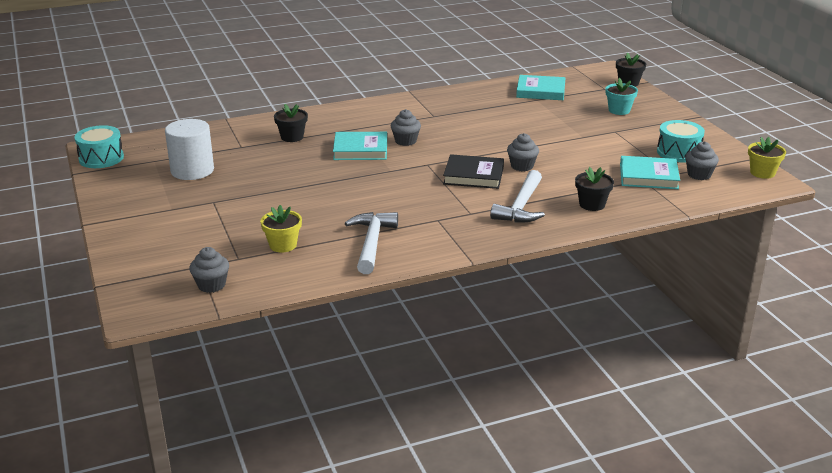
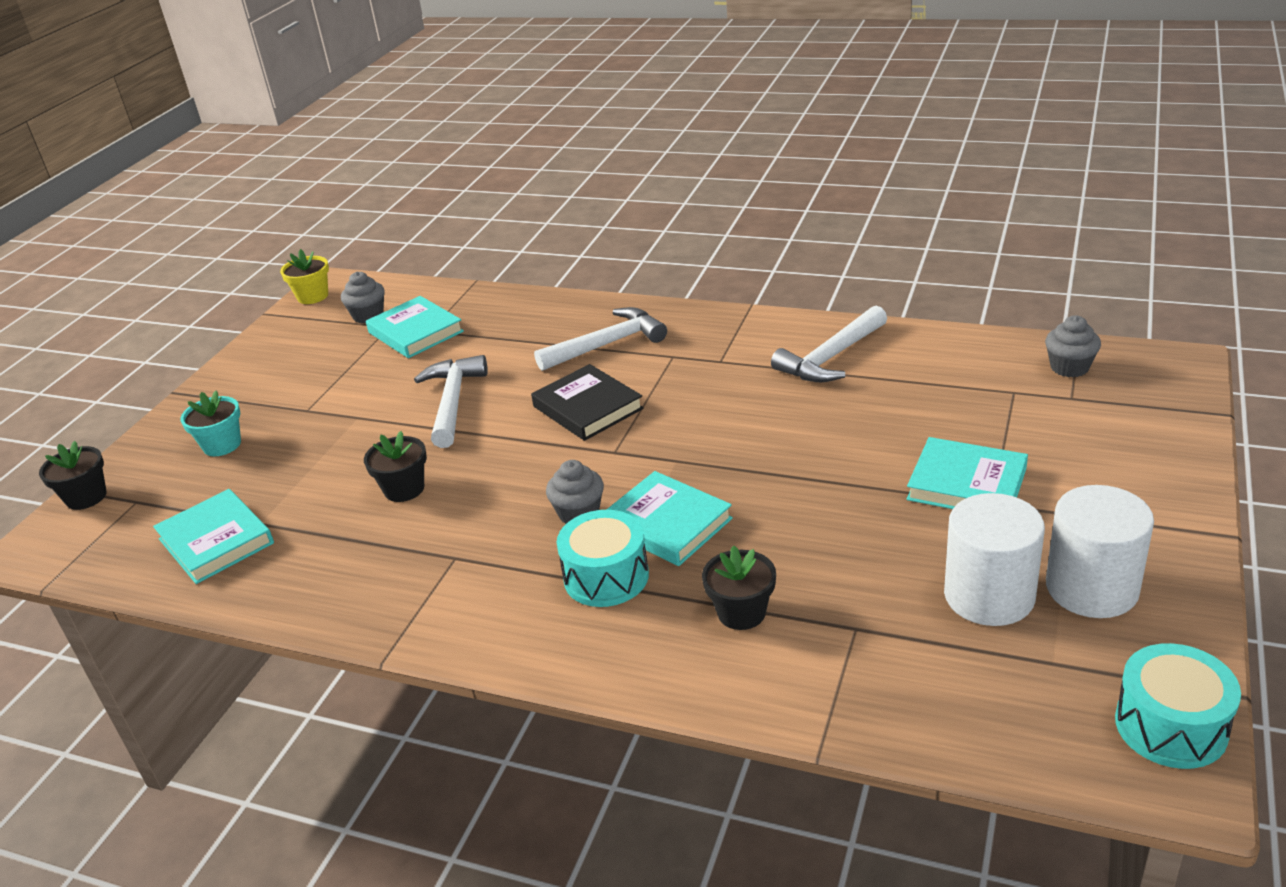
camera: 135 degrees left, 5 degrees up
(148, 186) = (1091, 588): none -> white cylinder
(232, 205) = (967, 484): none -> turquoise book
(283, 245) = (942, 391): yellow flower pot -> none
(522, 166) = (510, 399): grey cupcake -> none
(549, 156) = (453, 402): none -> white hammer
(592, 204) = (535, 321): black flower pot -> black flower pot (404, 489)
(678, 152) = (320, 350): turquoise drum -> turquoise drum (606, 577)

